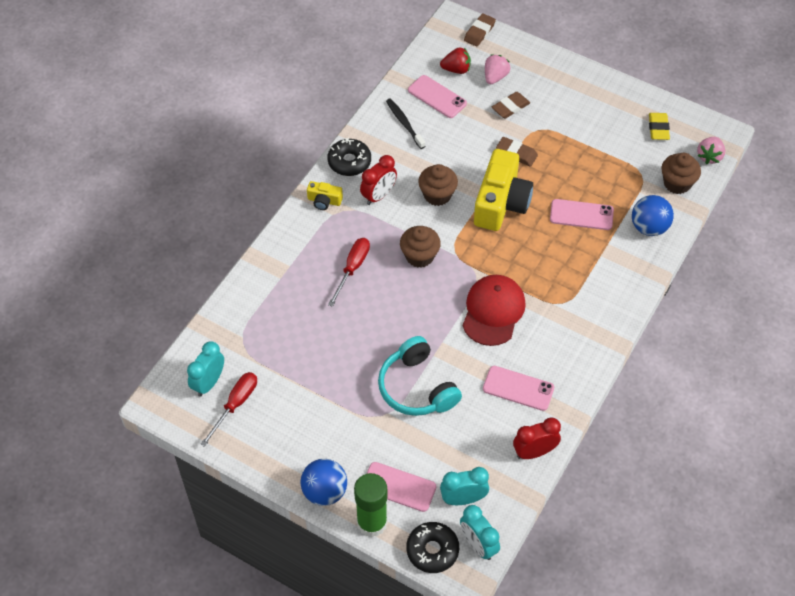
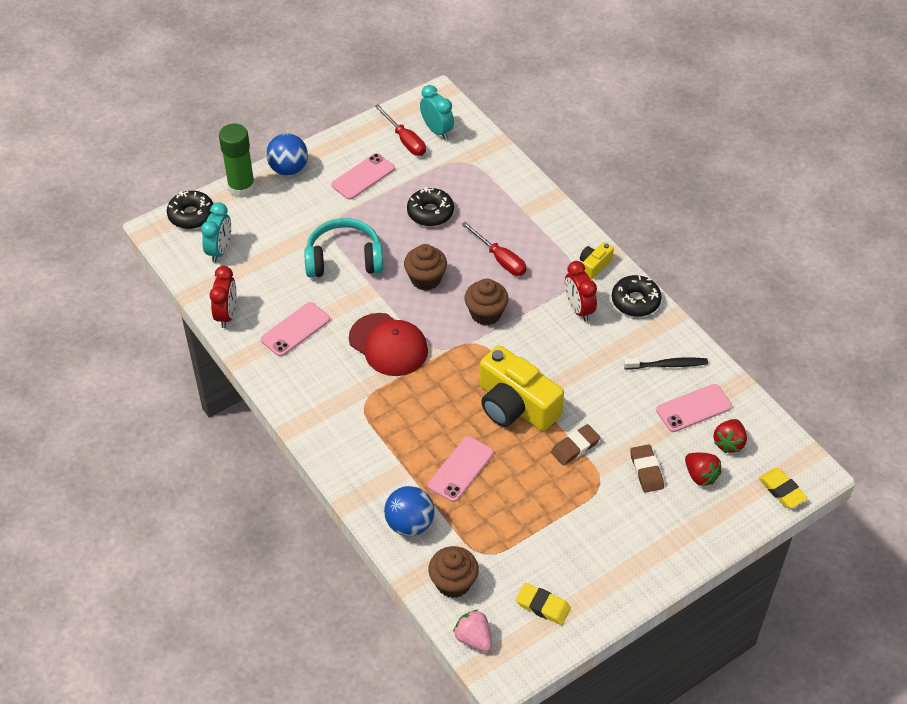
camera: 115 degrees right, 5 degrees down
(323, 343) = (430, 212): none -> black donut
(399, 487) = (260, 214): pink phone -> pink phone (363, 177)
(437, 195) = (554, 356): brown cupcake -> brown cupcake (425, 279)
(478, 545) = (174, 244): turquoise clock -> none
(479, 32) = (782, 490): brown eraser -> yellow eraser
(495, 77) = (700, 475): pink strawberry -> red strawberry

